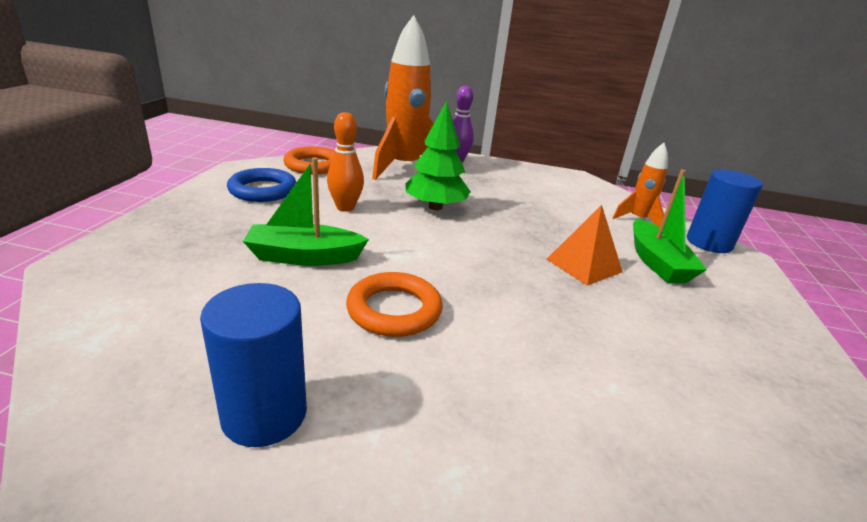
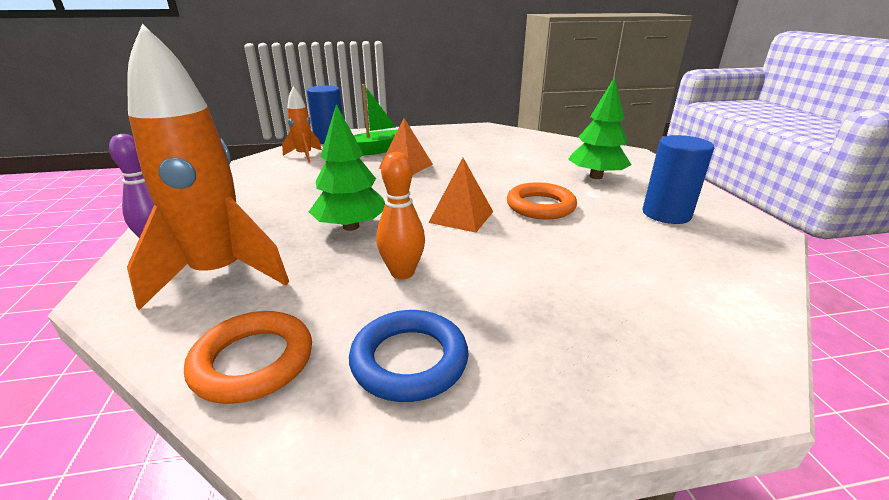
camera: 110 degrees left, 0 degrees up
(304, 257) = (528, 257): green boat -> none
(411, 254) = (461, 217): none -> orange pyramid
(460, 431) = (596, 176): none -> green tree

